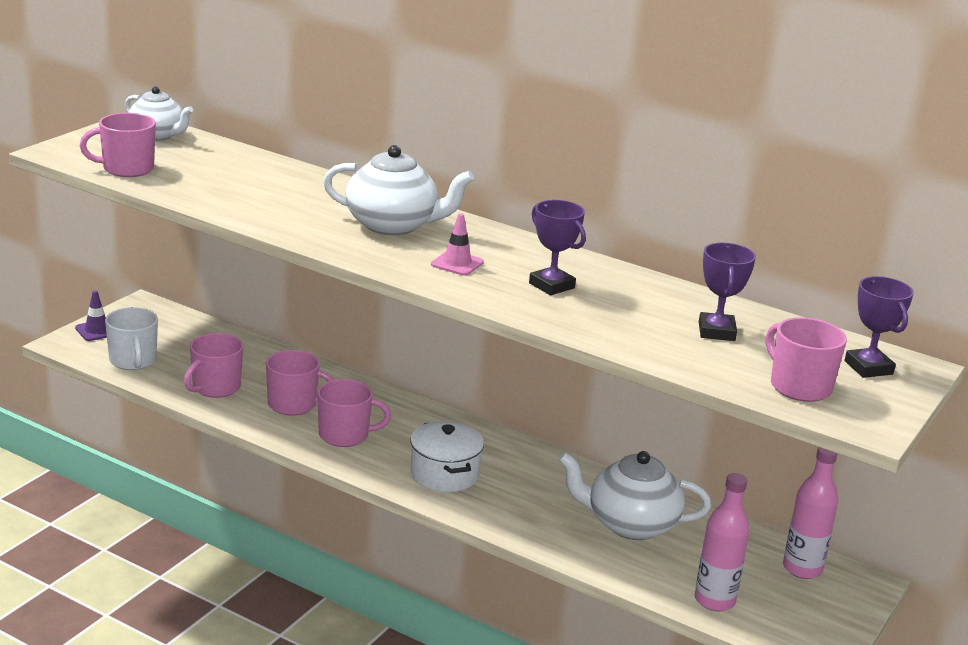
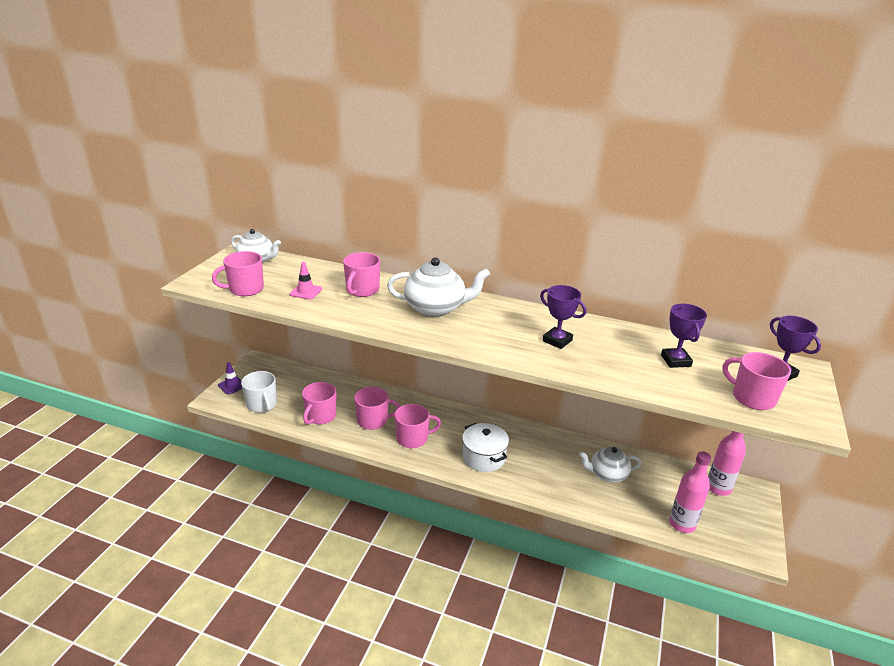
camera: 10 degrees left, 5 degrees up
(295, 191) = (362, 290): none -> pink mug
(457, 263) = (490, 332): pink traffic cone -> pink traffic cone (306, 292)
(630, 524) = (607, 474): white teapot -> white teapot, size x0.67

